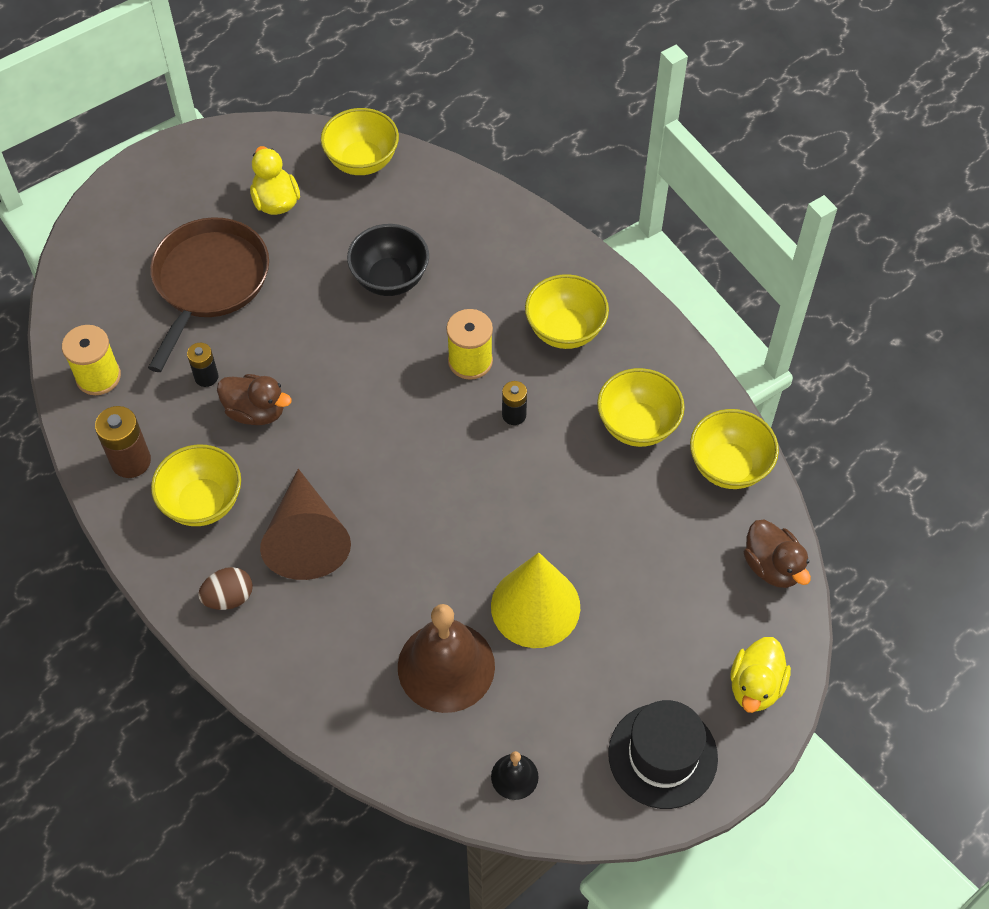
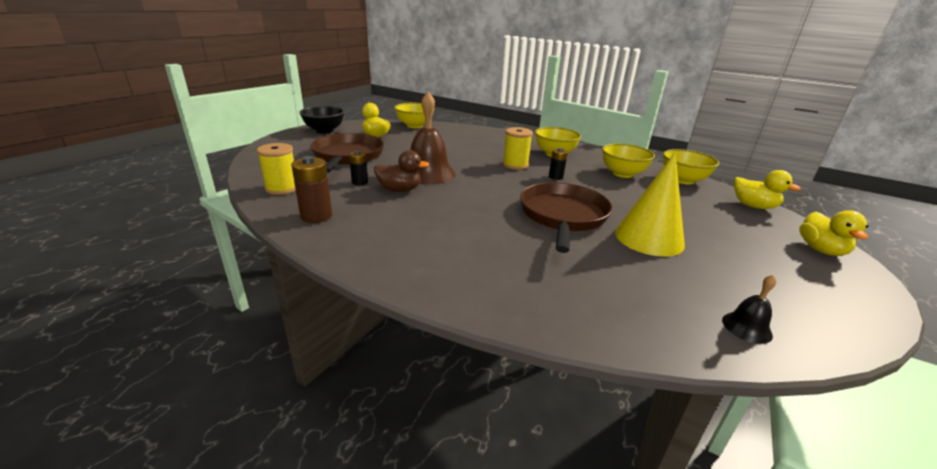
camera: 20 degrees left, 30 degrees down
(203, 502) = (380, 226): yellow bowl -> none
(229, 597) = (426, 267): brown egg -> none
(307, 538) = (468, 231): brown cone -> none
(390, 279) = (451, 149): black bowl -> black bowl (324, 131)
(446, 666) = (623, 274): brown bell -> brown bell (428, 173)
(453, 529) = (563, 216): none -> brown pan
(662, 755) = (824, 292): black hat -> none
(772, 566) = (753, 206): brown duck -> yellow duck

